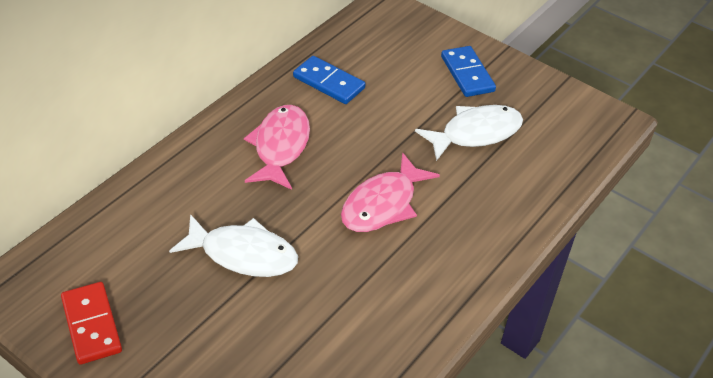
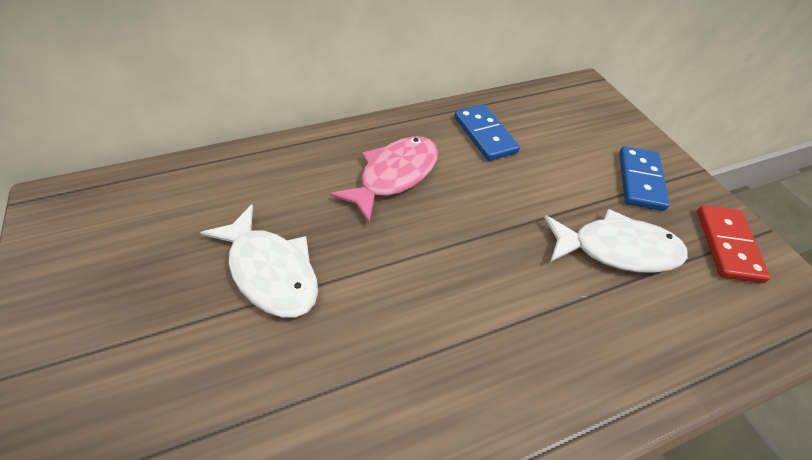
camera: 30 degrees right, 5 degrees up
(92, 325) = (72, 275): red domino -> red domino (727, 245)
(383, 204) = (457, 285): pink fish -> none

